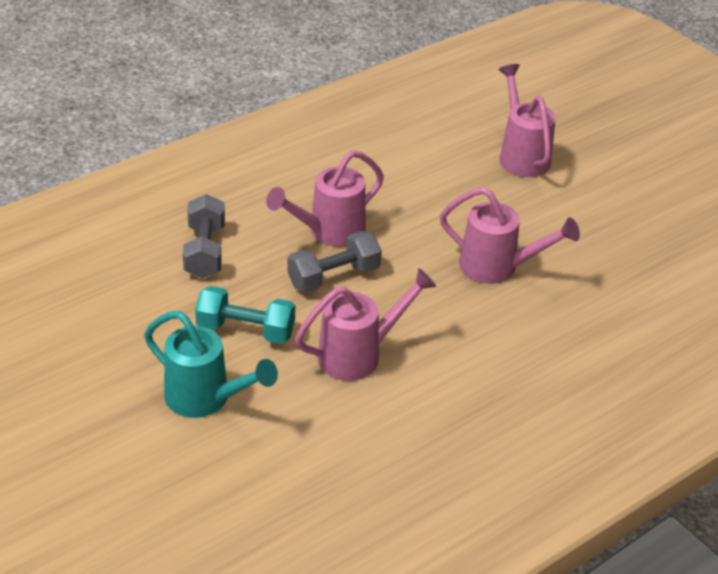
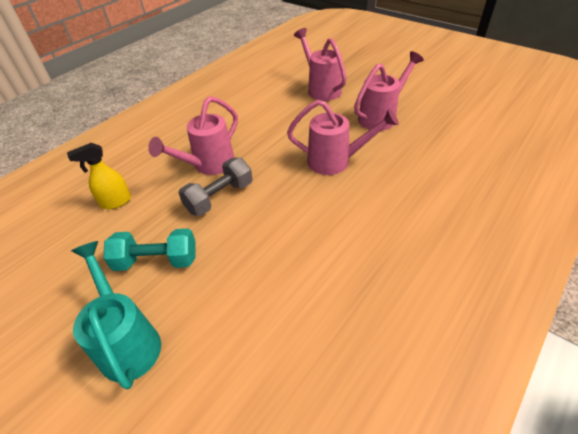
camera: 10 degrees left, 5 degrees up
(204, 251) = (115, 202): grey dumbbell -> yellow spray bottle
(205, 399) = (128, 341): turquoise watering can -> turquoise watering can turned 135 degrees counterclockwise
(358, 355) = (255, 258): pink watering can -> pink watering can (381, 117)

